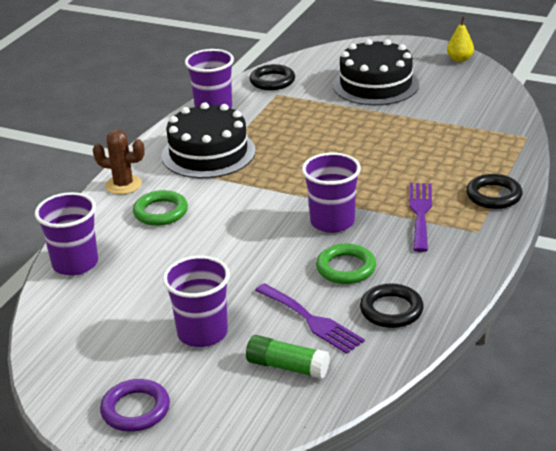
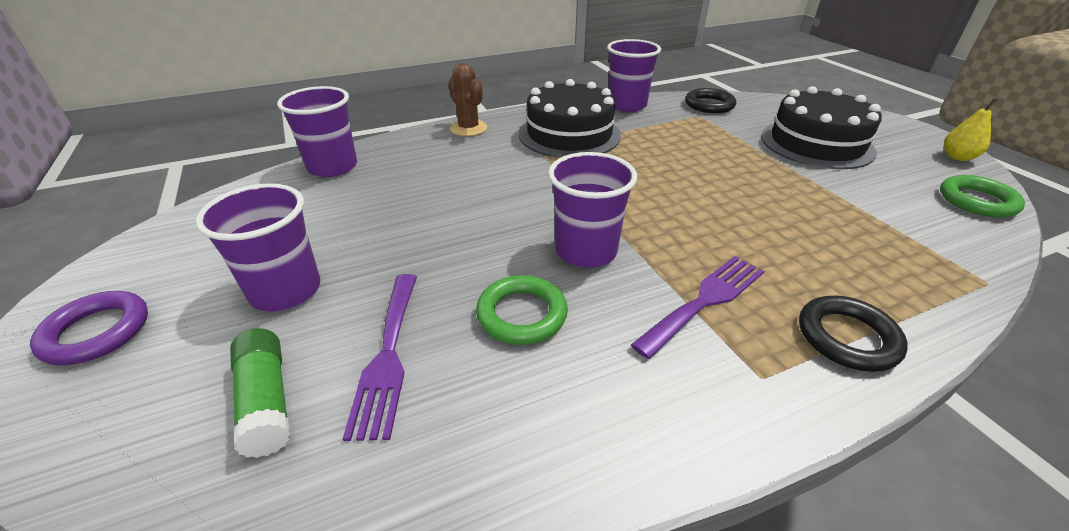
camera: 40 degrees right, 5 degrees up
(160, 212) = (457, 160): green ring -> green ring (977, 201)
(391, 310) = (488, 417): black ring -> none

